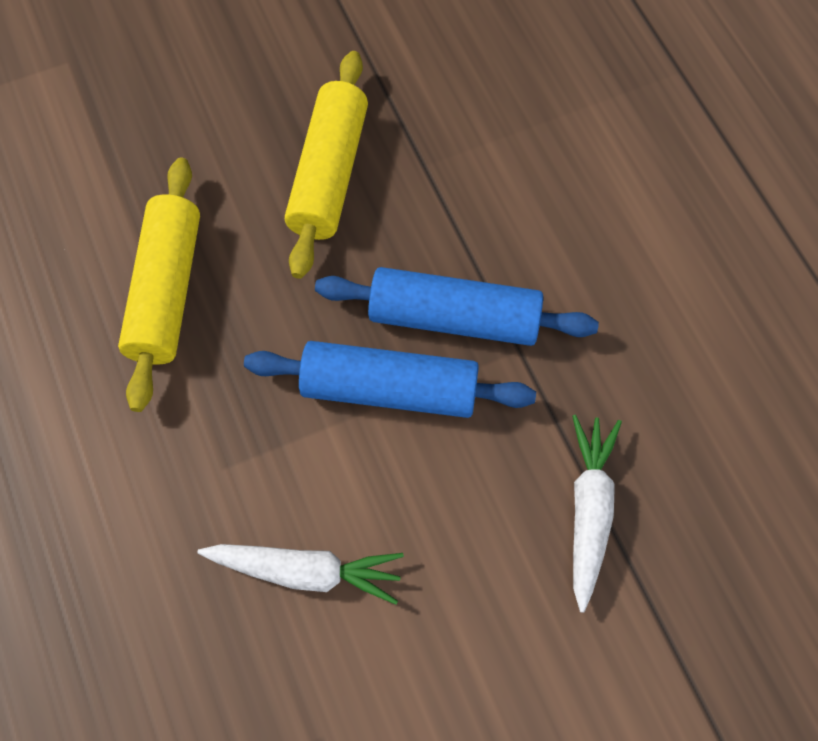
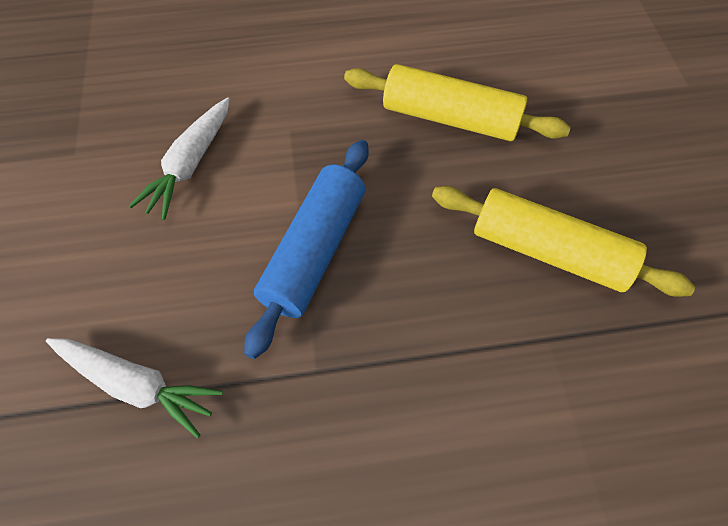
camera: 105 degrees right, 5 degrees down
(454, 318) = (367, 321): blue rolling pin -> none

